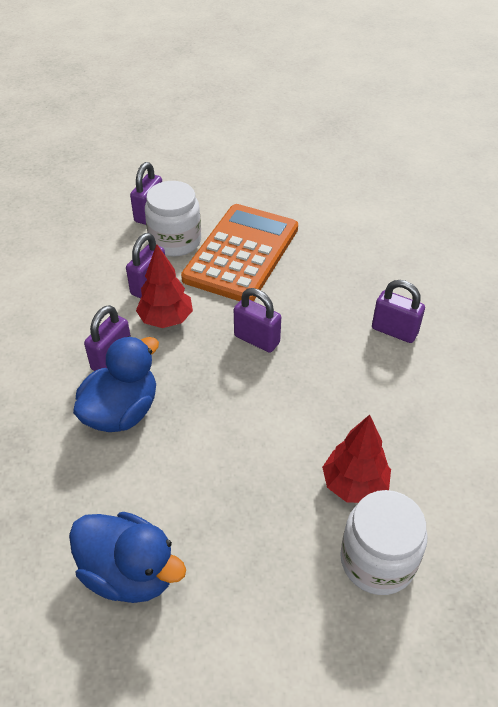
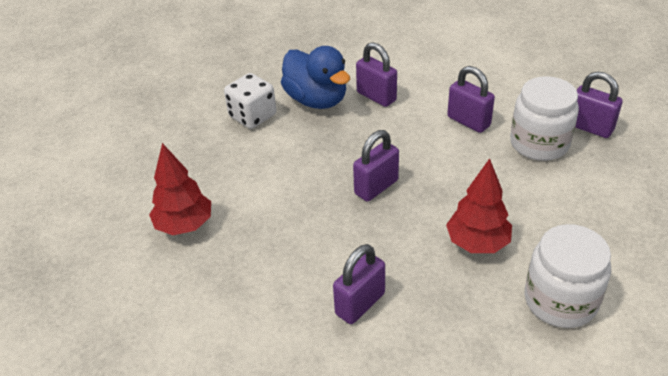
camera: 105 degrees right, 5 degrees down
(130, 572) = (178, 99): blue duck -> none
(159, 470) = (252, 116): none -> white dice
(166, 319) = (418, 129): red tree -> red tree (477, 243)
(241, 253) = (514, 192): orange calculator -> none
(377, 560) = (112, 225): white jar -> white jar (560, 300)

